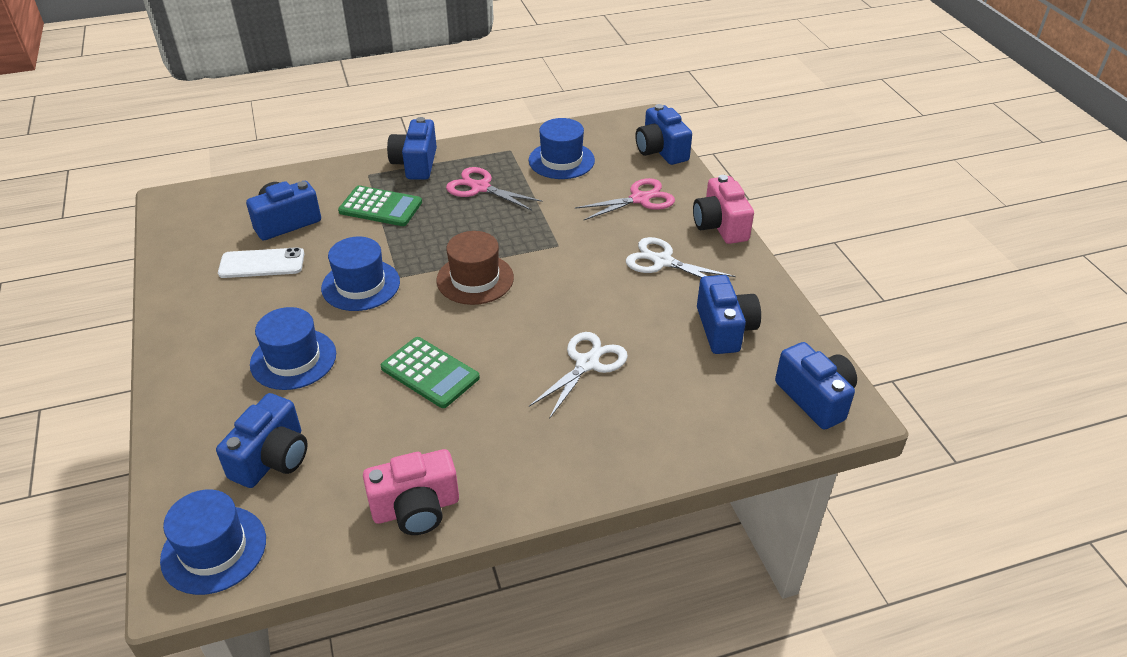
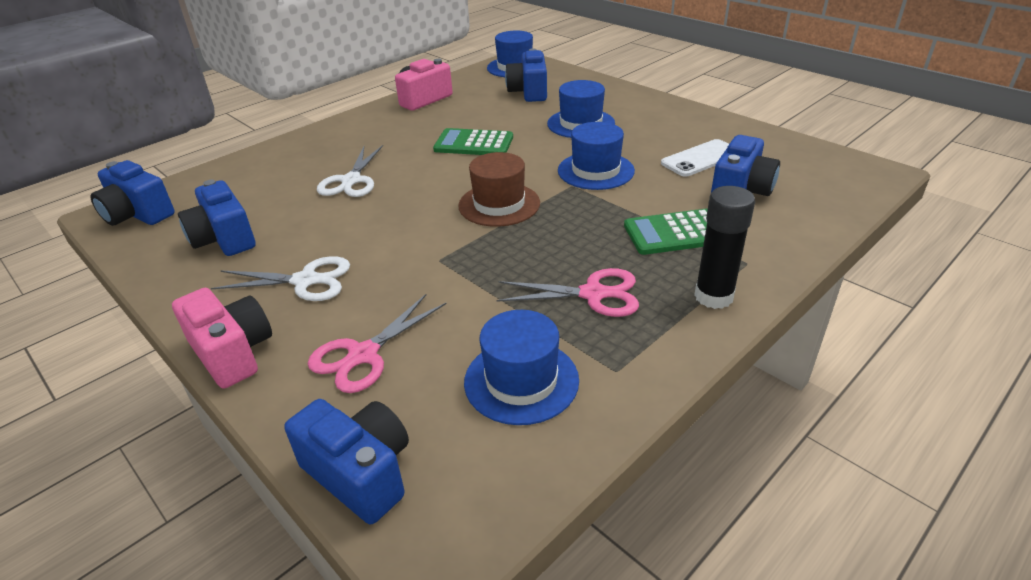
camera: 155 degrees right, 5 degrees down
(415, 164) = (713, 296): blue camera -> black glue stick

